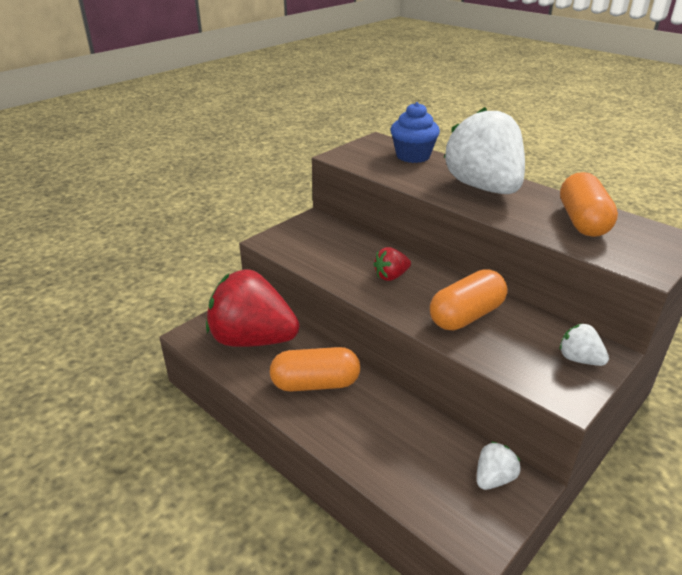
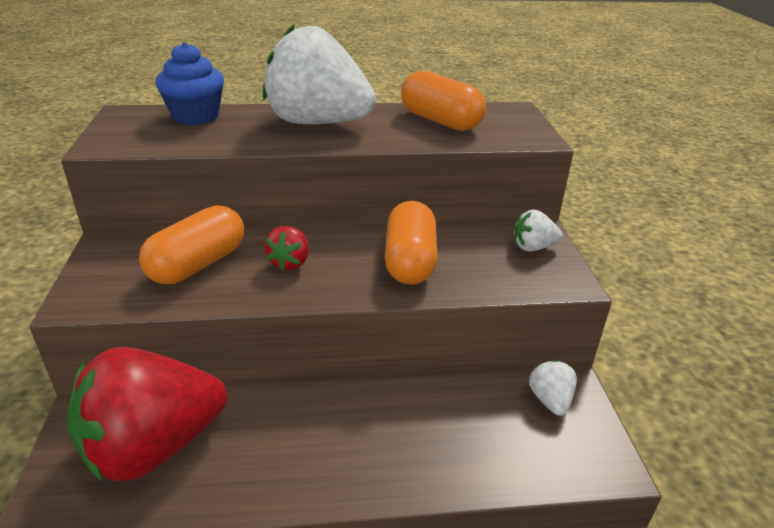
camera: 50 degrees left, 0 degrees up
(315, 384) = (298, 440): orange capsule -> orange capsule (198, 265)

